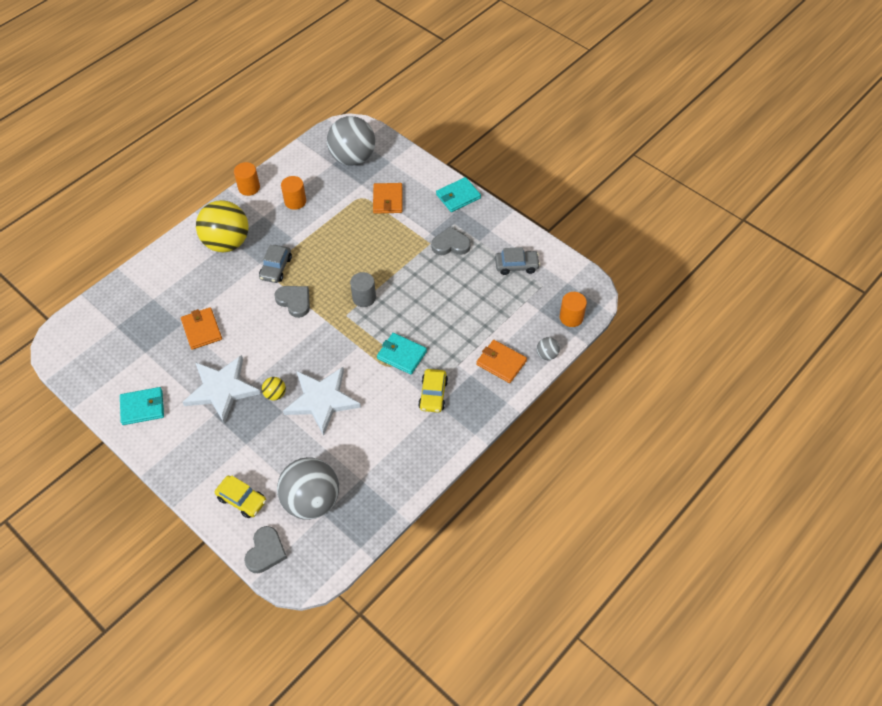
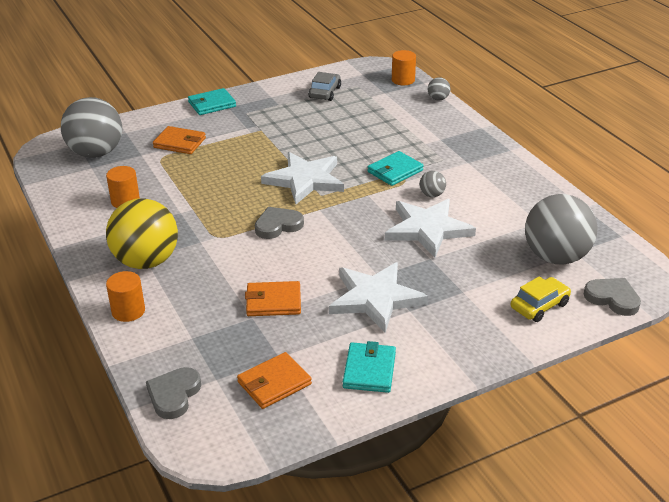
camera: 70 degrees left, 20 degrees down
(249, 187) = (70, 231): orange cylinder -> orange cylinder (128, 311)
(275, 394) = (403, 259): yellow ball -> none
(276, 268) = (217, 231): grey car -> none
(364, 298) = (305, 180): grey cylinder -> white star
(374, 391) = (432, 195): none -> grey ball
(433, 394) = (453, 162): yellow car -> none
(450, 244) = (271, 119): grey heart -> grey heart (174, 395)
(458, 196) = (212, 104): turquoise wallet -> turquoise wallet turned 75 degrees clockwise
(501, 363) = (435, 121): orange wallet -> orange wallet (274, 383)

